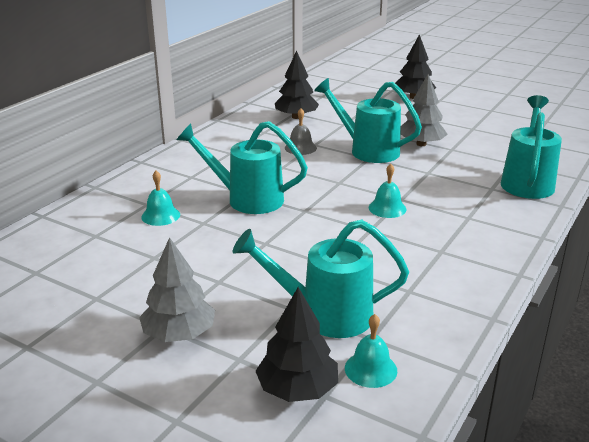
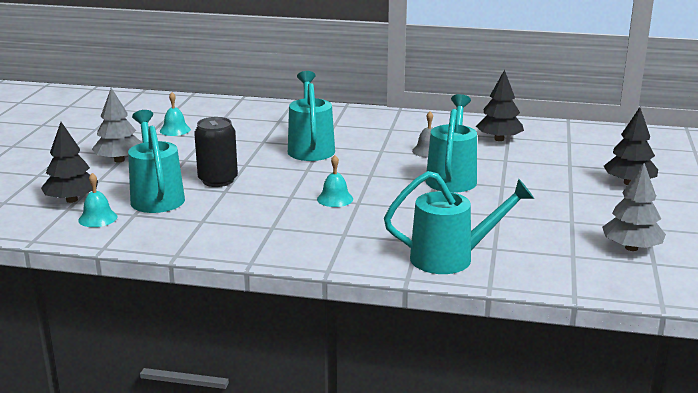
camera: 70 degrees right, 5 degrees down
(160, 215) = (264, 128): turquoise bell -> turquoise bell (175, 130)
(300, 266) = (218, 180): none -> black can
(421, 144) = (495, 199): grey tree -> grey tree (631, 248)

